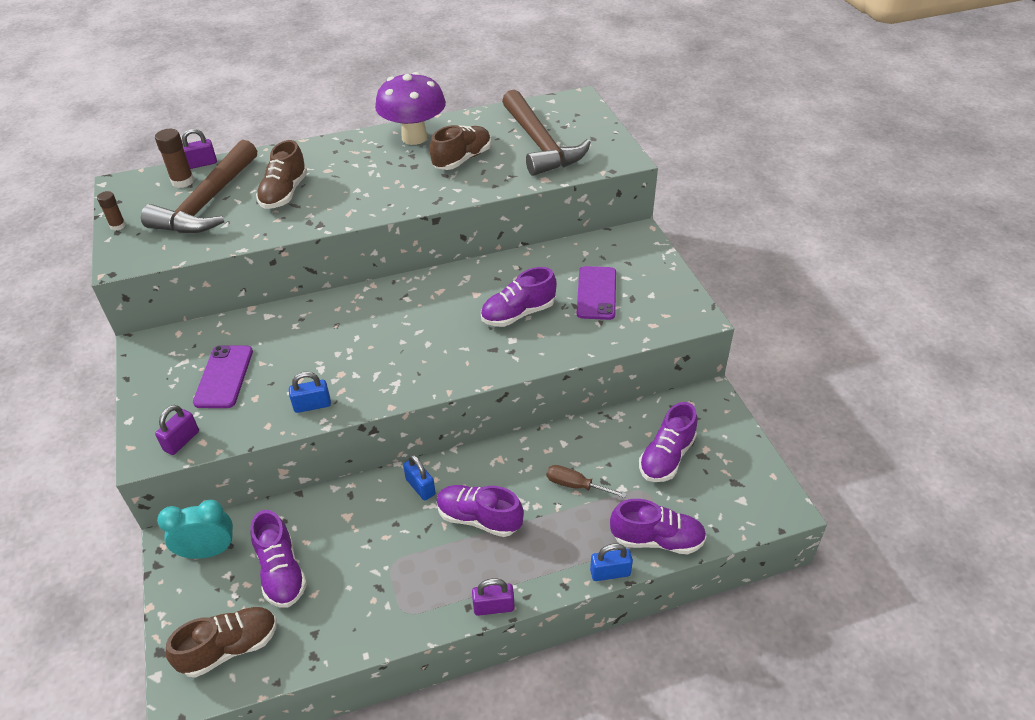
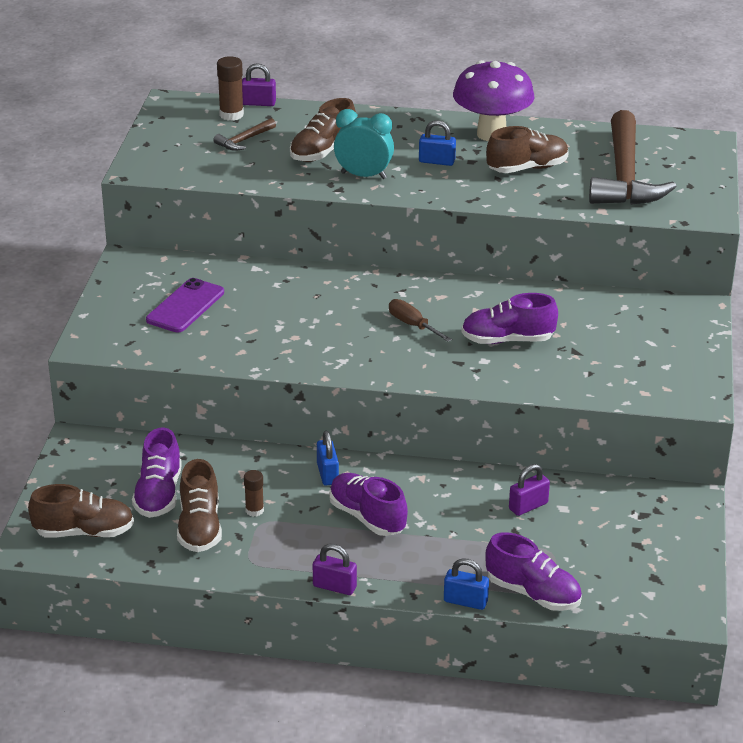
camera: 25 degrees right, 10 degrees down
(118, 226) = (150, 138): brown glue stick -> brown glue stick (254, 510)
(181, 441) = (120, 344): purple padlock -> purple padlock (528, 506)
(208, 203) = (244, 140): brown hammer -> brown hammer, size x0.43
(208, 551) = (104, 457): turquoise clock -> turquoise clock (363, 175)
(312, 405) = (252, 354): blue padlock -> blue padlock (436, 161)
(338, 593) = (200, 527): none -> brown shoe
(575, 485) = (483, 524): brown screwdriver -> brown screwdriver (413, 325)
(596, 293) = (606, 347): purple phone -> none
(667, 457) = (598, 533): purple shoe -> none

